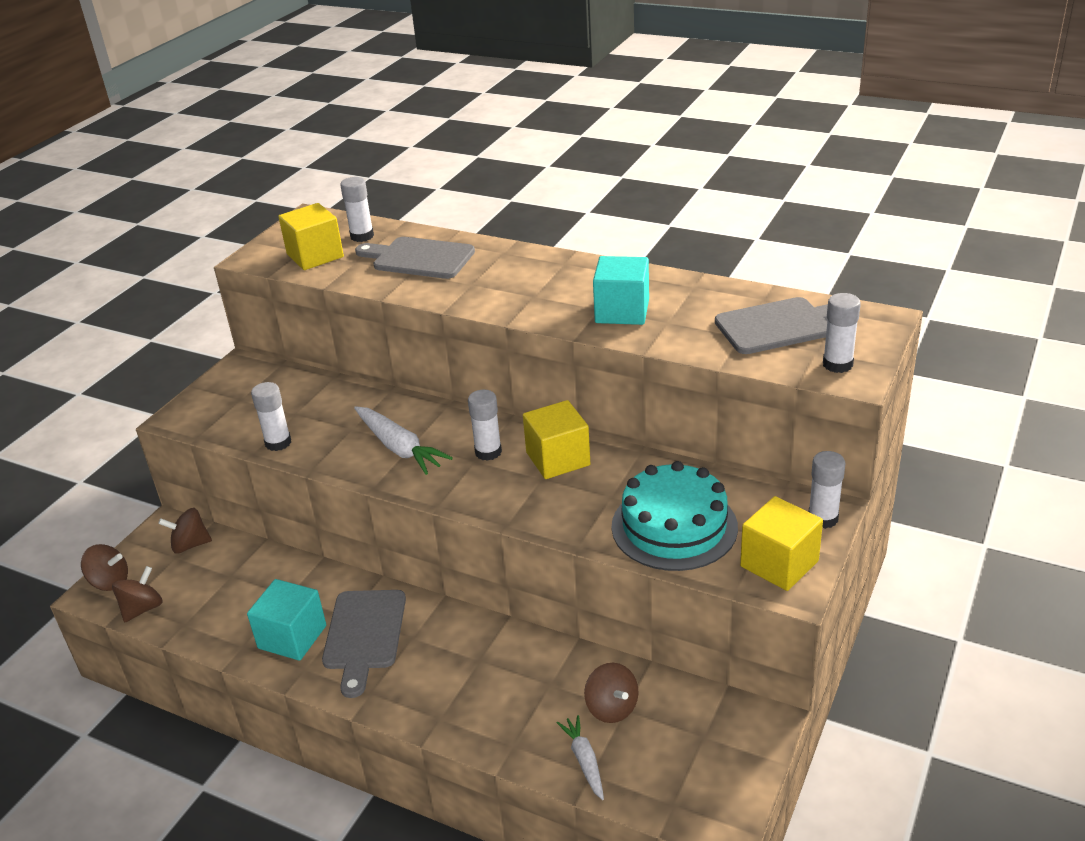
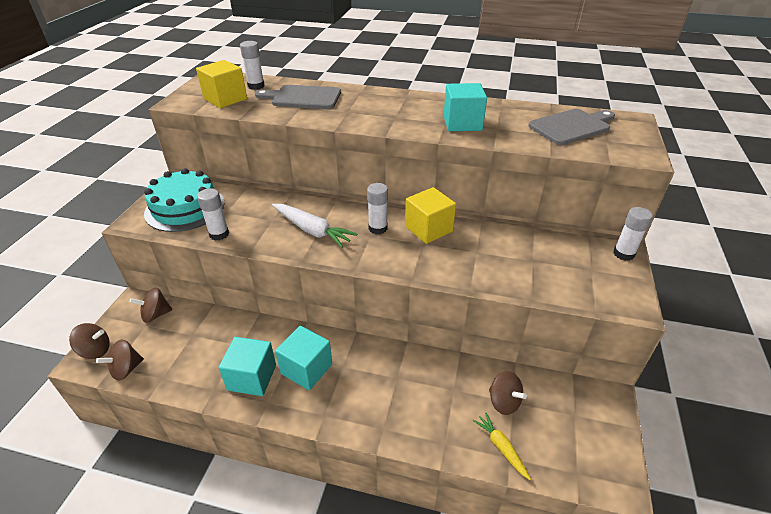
camera: 15 degrees left, 5 degrees up
(142, 608) = (126, 369): brown spinning top -> brown spinning top turned 150 degrees counterclockwise
(364, 635) = (306, 369): grey cutting board -> turquoise cube
(584, 761) = (501, 447): white carrot -> yellow carrot
(674, 527) = (530, 269): turquoise cake -> turquoise cake (185, 208)
(779, 564) = (613, 288): yellow cube -> none
(837, 364) = (626, 148): white glue stick -> none

